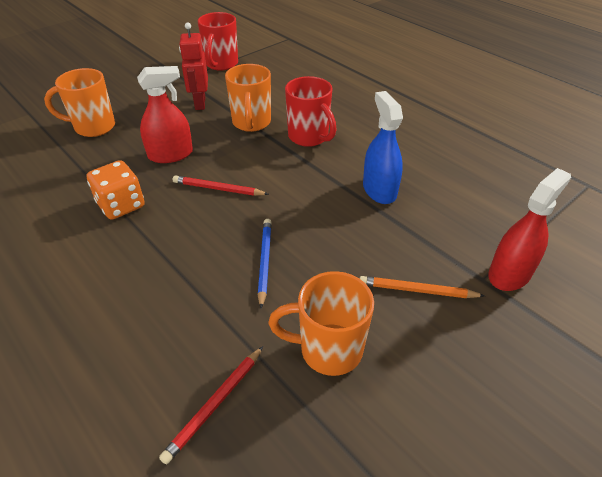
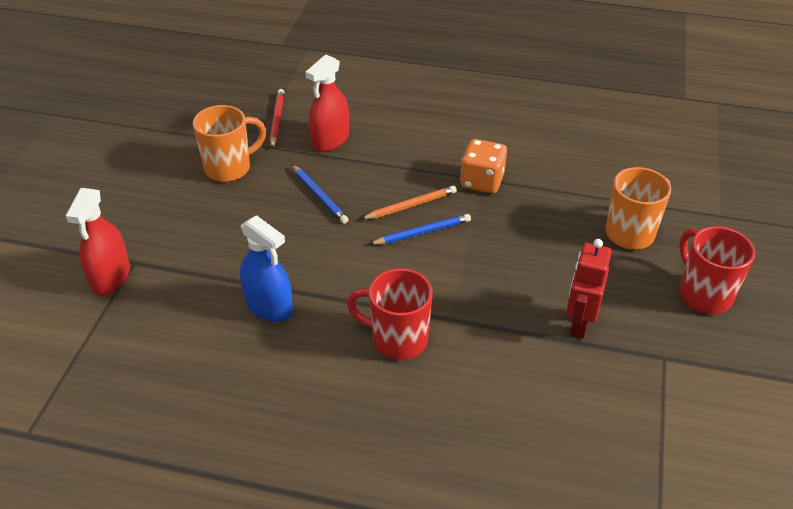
camera: 145 degrees right, 0 degrees up
(170, 155) = (511, 243): red spray bottle -> red spray bottle (330, 140)
(199, 103) = (579, 324): red robot -> red robot turned 120 degrees counterclockwise
(218, 189) = (422, 232): red pencil -> blue pencil
(221, 64) = (658, 418): red mug -> red mug (703, 294)
(251, 123) = (483, 326): orange mug -> none
(417, 290) = (185, 229): orange pencil -> orange pencil (411, 205)

